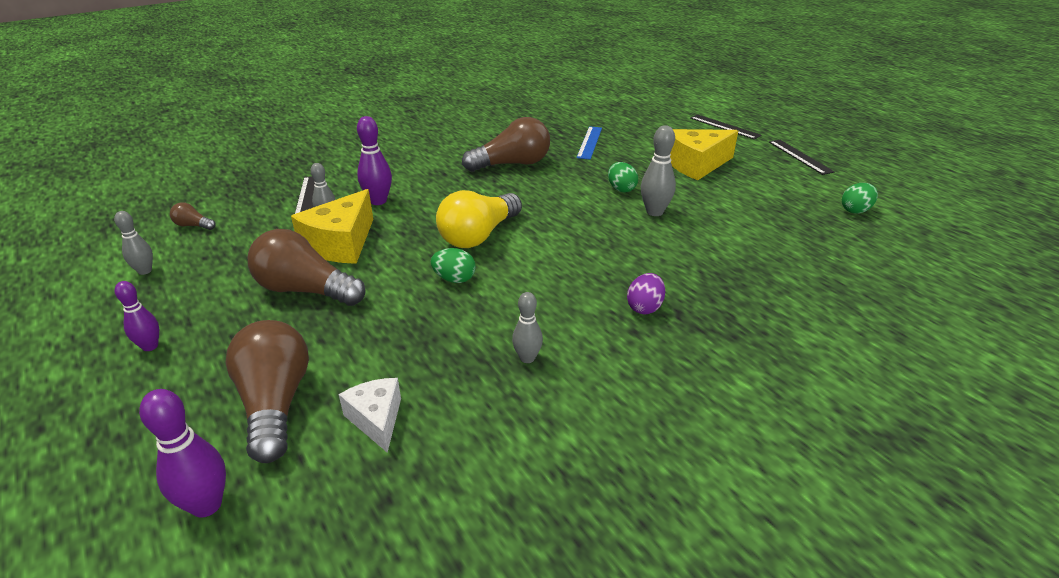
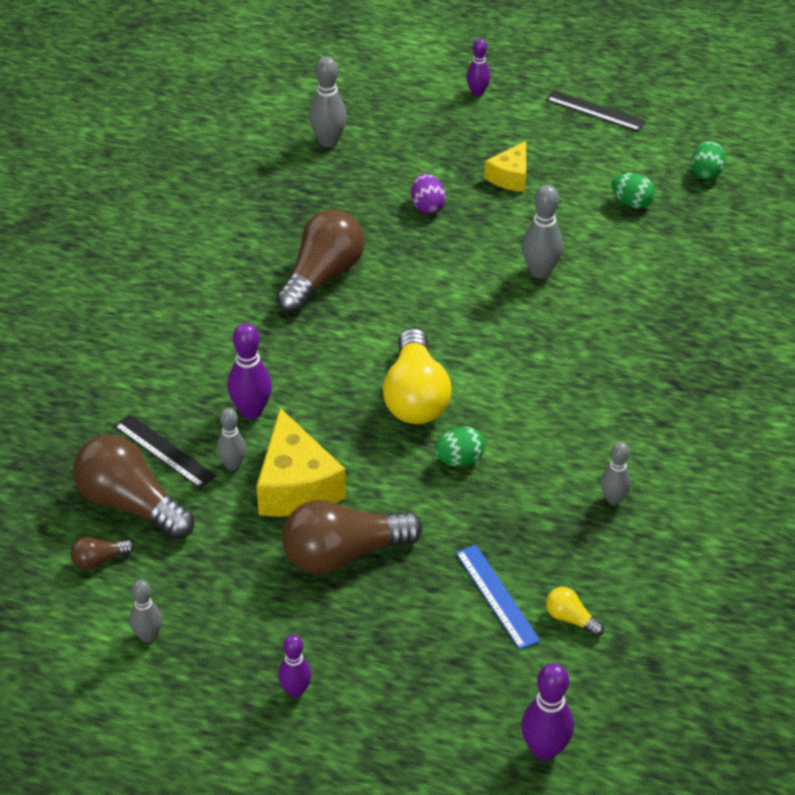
camera: 40 degrees left, 10 degrees up
(275, 404) = (480, 659): brown light bulb -> brown light bulb (131, 504)
(376, 419) = (570, 619): white cheese -> yellow light bulb
(589, 142) = (363, 195): blue ruler -> blue ruler (497, 596)
(602, 118) = (328, 141): none -> grey bowling pin
(621, 189) = (476, 255): green egg -> green egg (631, 203)
(644, 307) = (646, 394): purple egg -> purple egg (427, 206)
(696, 165) = (510, 177): yellow cheese -> yellow cheese, size x0.60
(724, 127) = (477, 93): black ruler -> purple bowling pin

